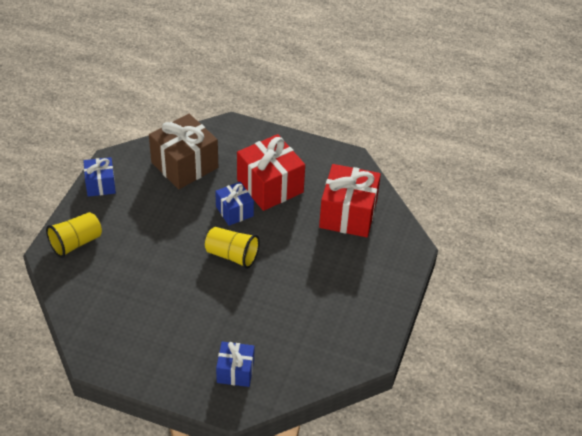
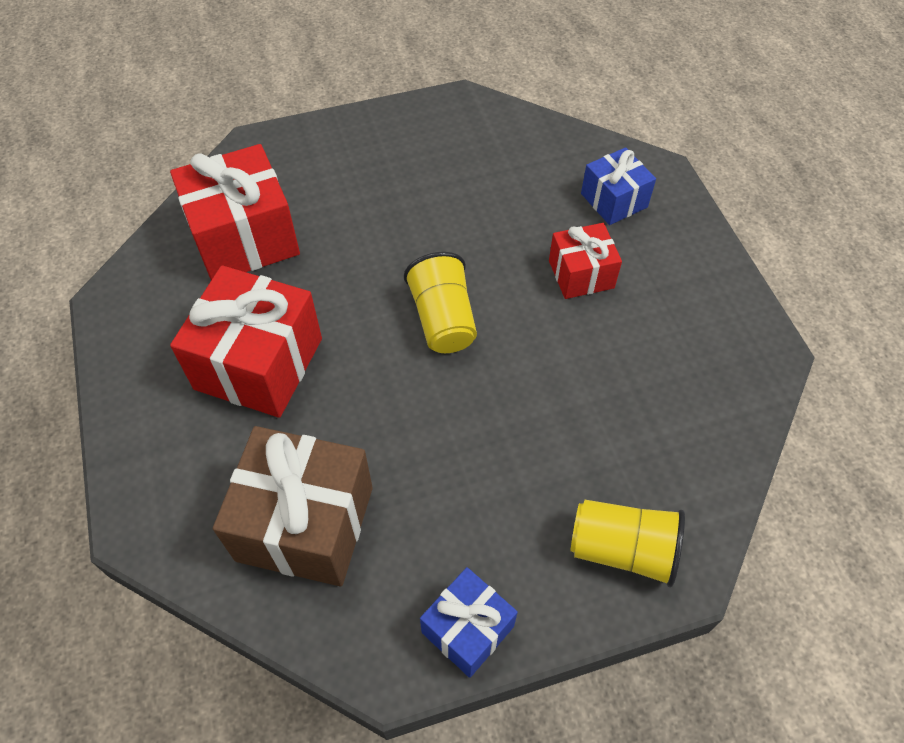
camera: 125 degrees left, 10 degrees up
(205, 322) = (581, 274): none -> red gift
(234, 211) = (353, 374): blue gift -> none

